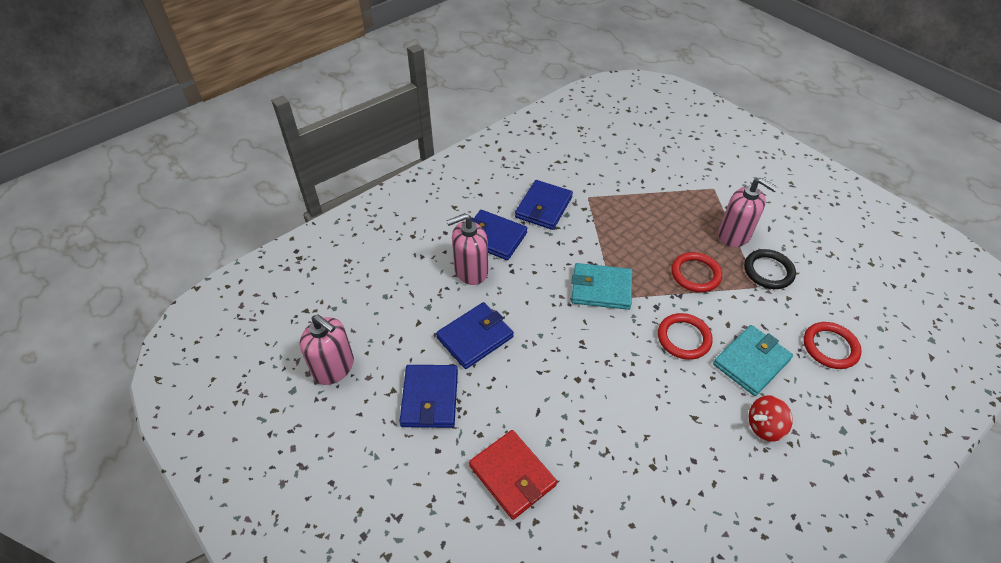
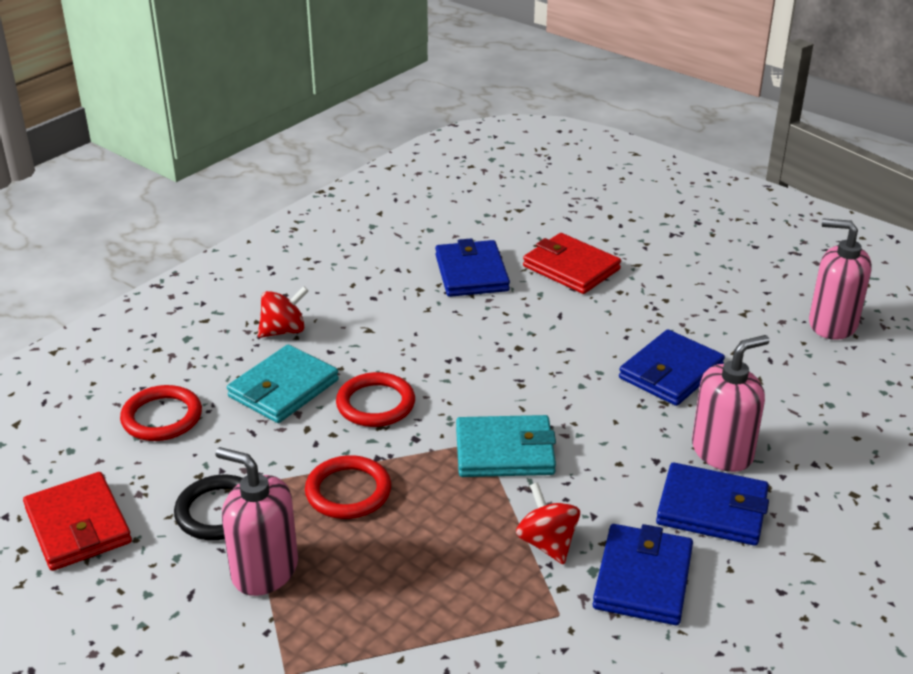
camera: 170 degrees right, 15 degrees down
(430, 398) = (694, 312): blue wallet -> blue wallet (471, 273)
(587, 230) = (547, 543): none -> red spinning top
(847, 273) = (78, 526): none -> red wallet

